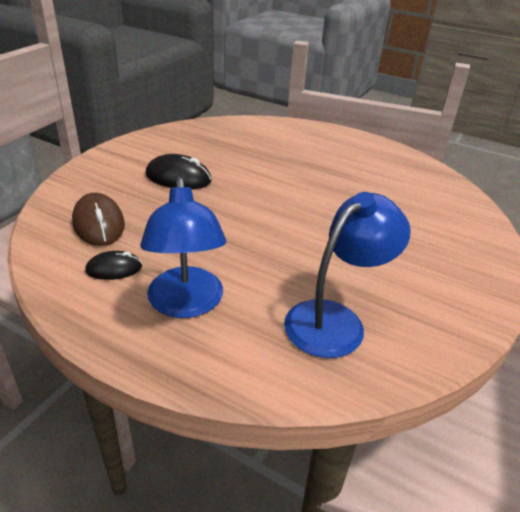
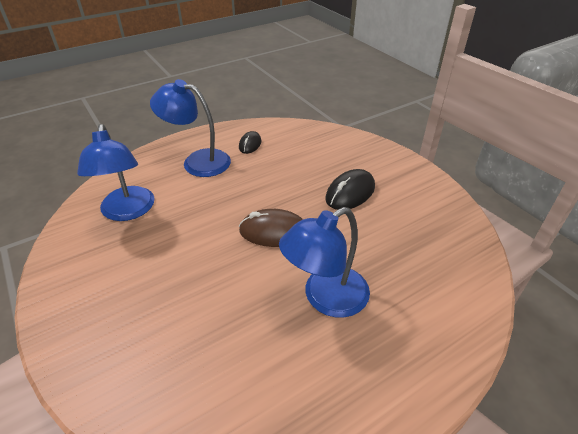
camera: 120 degrees right, 5 degrees up
(99, 224) = (302, 146): brown mouse -> brown mouse (273, 232)
(314, 168) = (325, 298): none -> blue lamp

